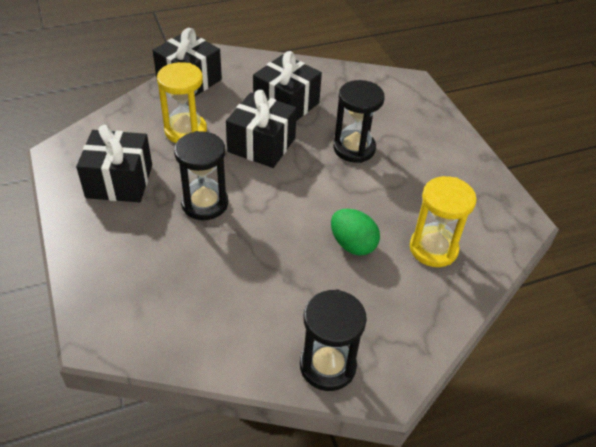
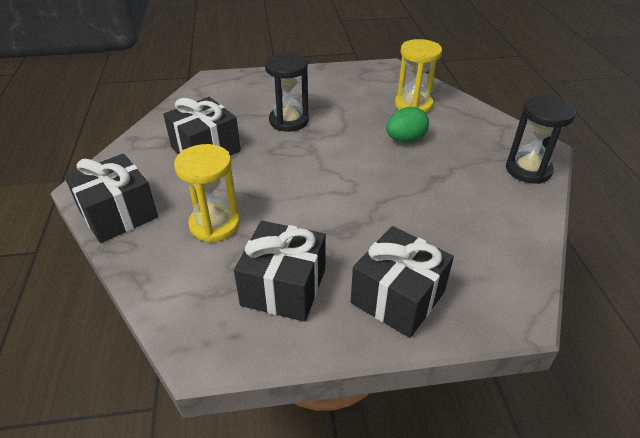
camera: 75 degrees left, 5 degrees down
(204, 203) = (338, 219): black hourglass -> none
(261, 145) = (262, 172): black gift -> black gift (397, 297)

